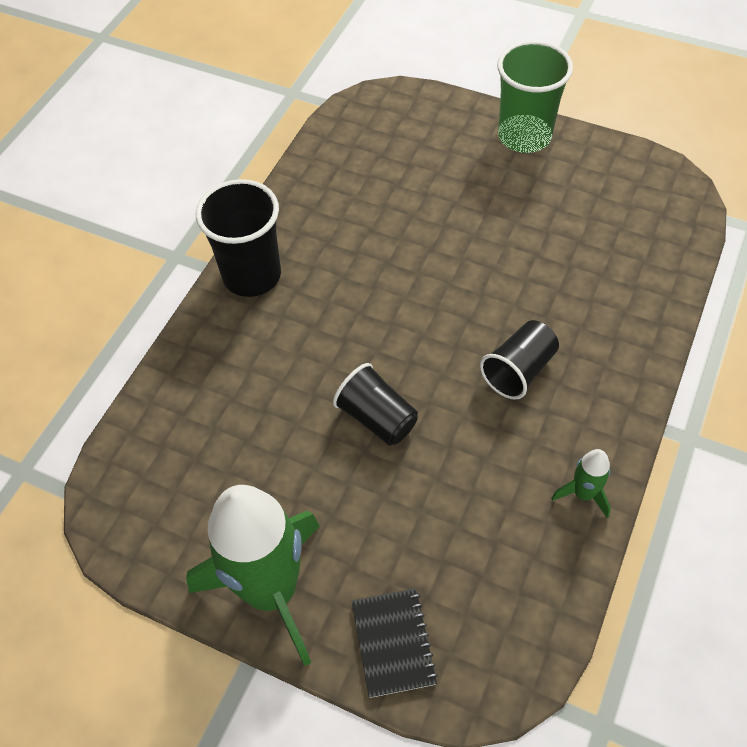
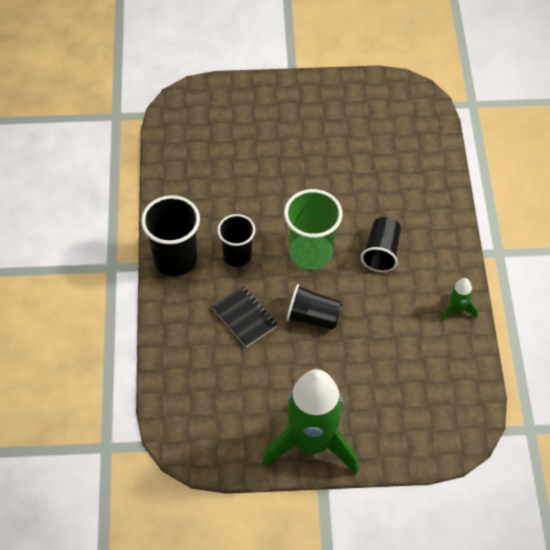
camera: 30 degrees left, 0 degrees up
(329, 300) = (237, 255): none -> black cup
(393, 643) = (398, 438): black notebook -> black notebook (244, 317)
(524, 136) = (299, 92): green cup -> green cup (311, 253)

